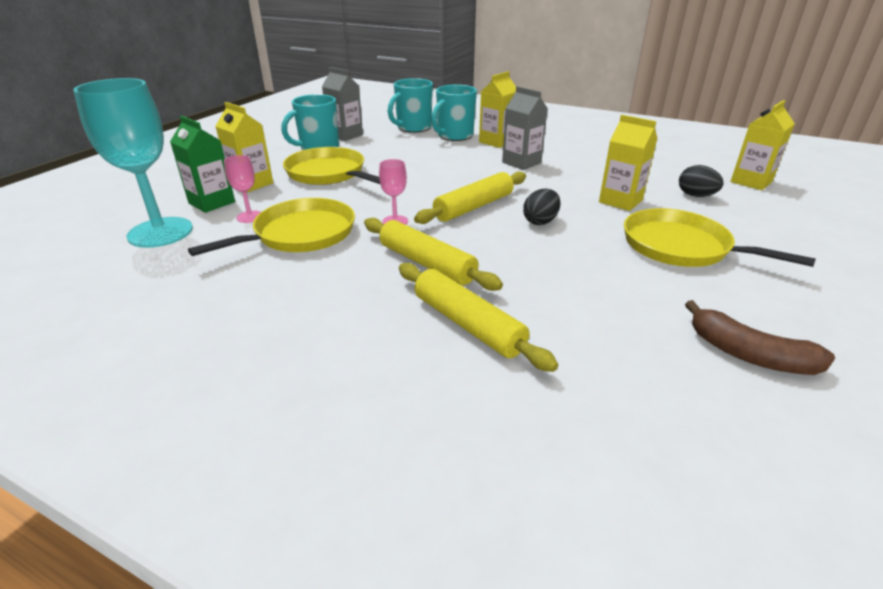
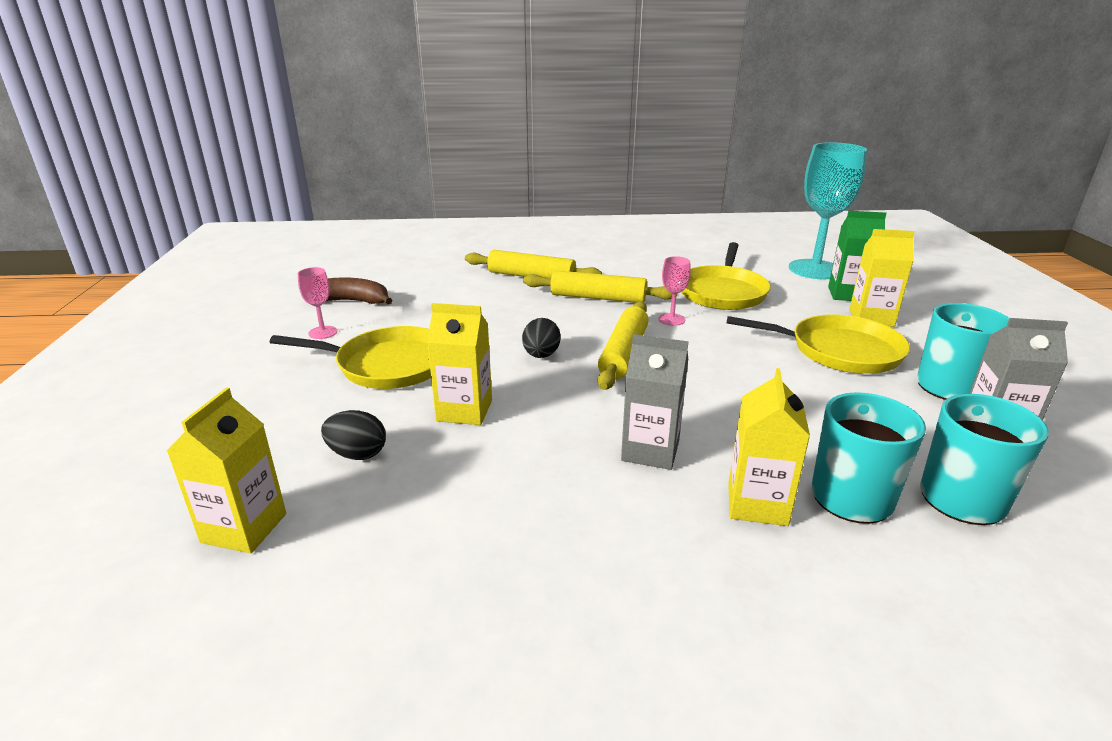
camera: 150 degrees right, 5 degrees down
(250, 217) = (789, 293): pink goblet -> pink goblet (323, 332)

